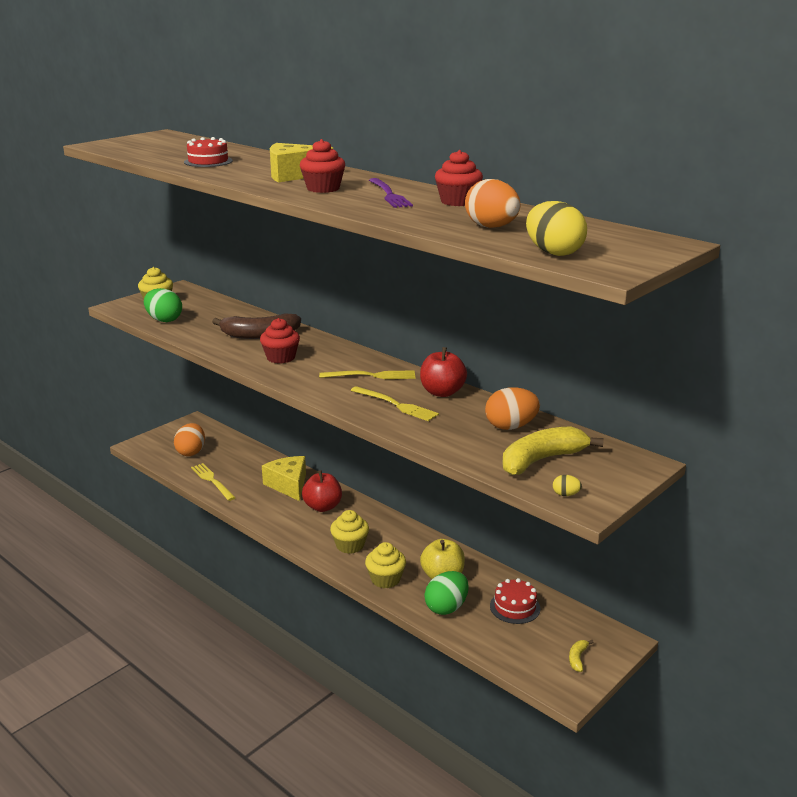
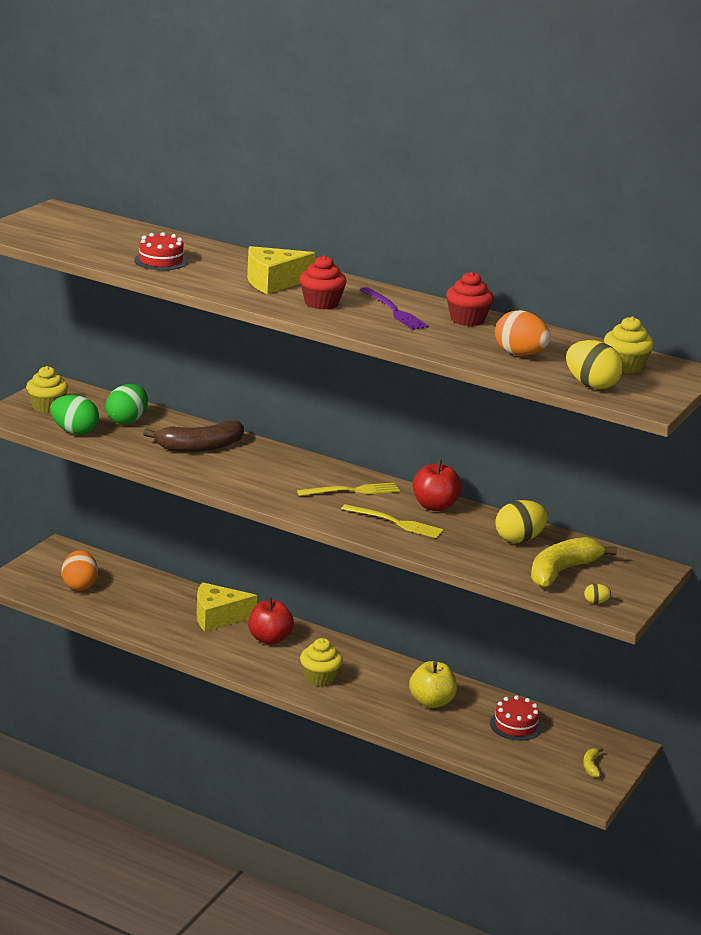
camera: 15 degrees left, 0 degrees up
(212, 481) = (125, 618): yellow fork -> none
(281, 357) = (242, 474): red cupcake -> none
(288, 485) = (218, 617): yellow cheese -> yellow cheese turned 60 degrees counterclockwise
(385, 579) = (373, 709): yellow cupcake -> yellow cupcake (625, 366)
(446, 607) = (447, 731): green egg -> green egg (127, 420)
(511, 426) = (519, 539): orange egg -> yellow egg

